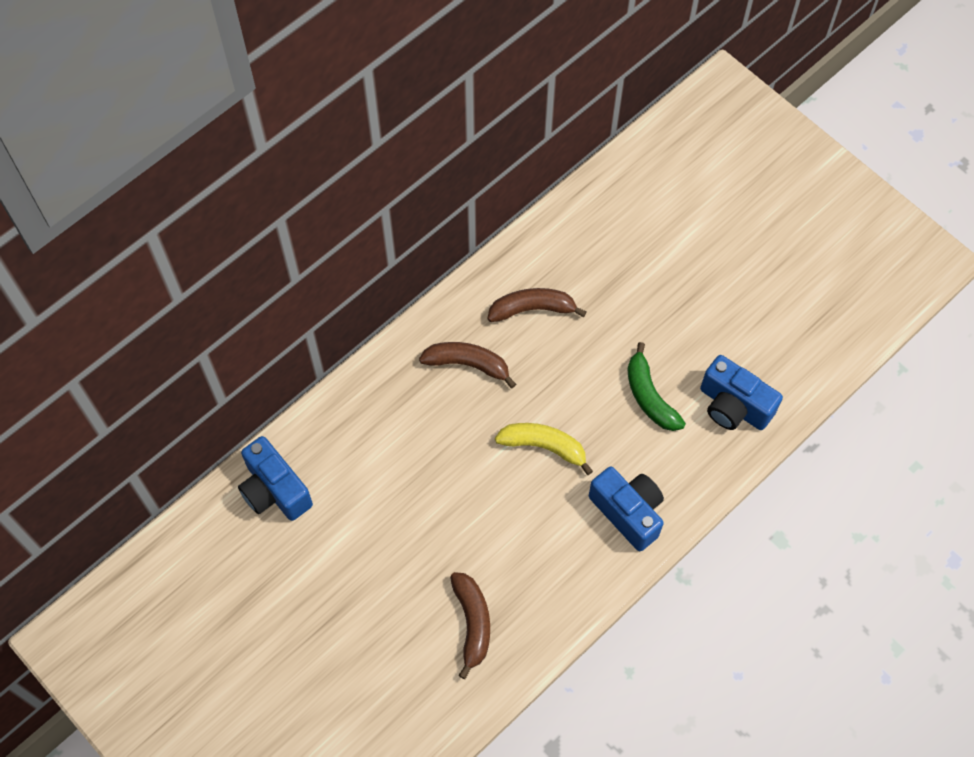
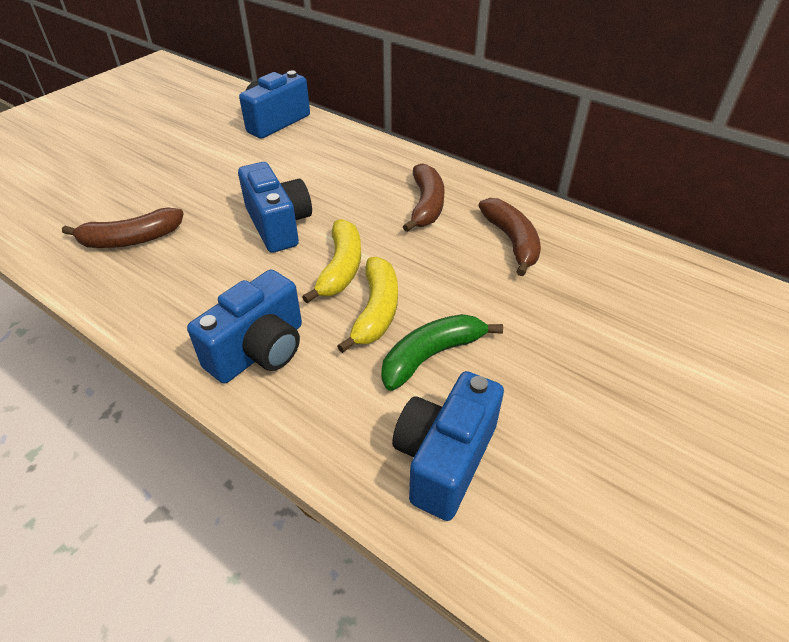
camera: 80 degrees right, 20 degrees down
(474, 493) = (278, 225): none -> blue camera
(598, 426) = (376, 310): none -> yellow banana

